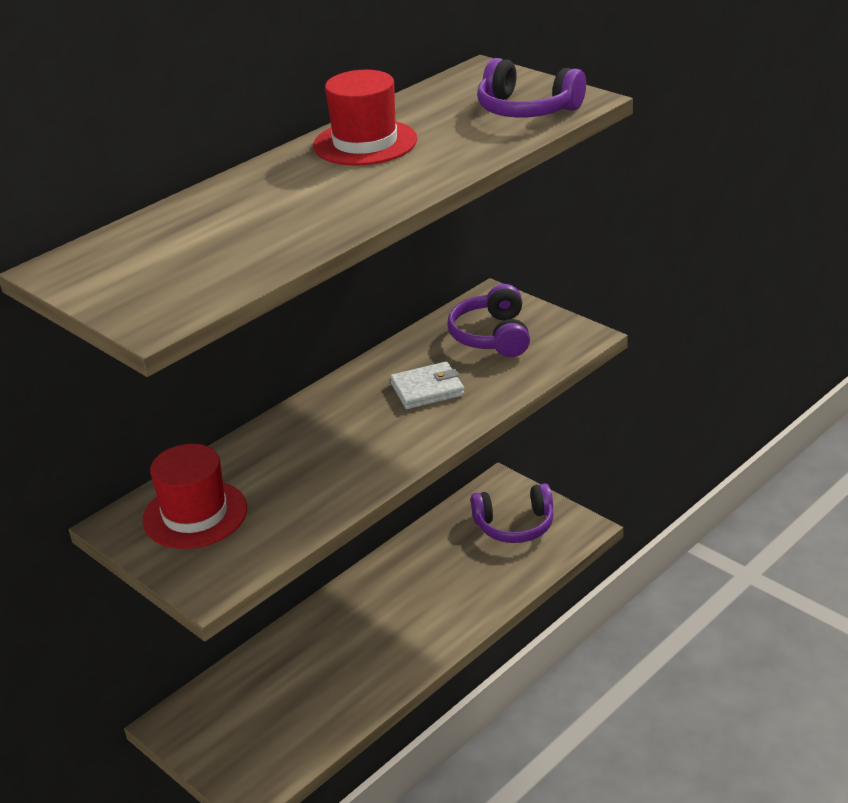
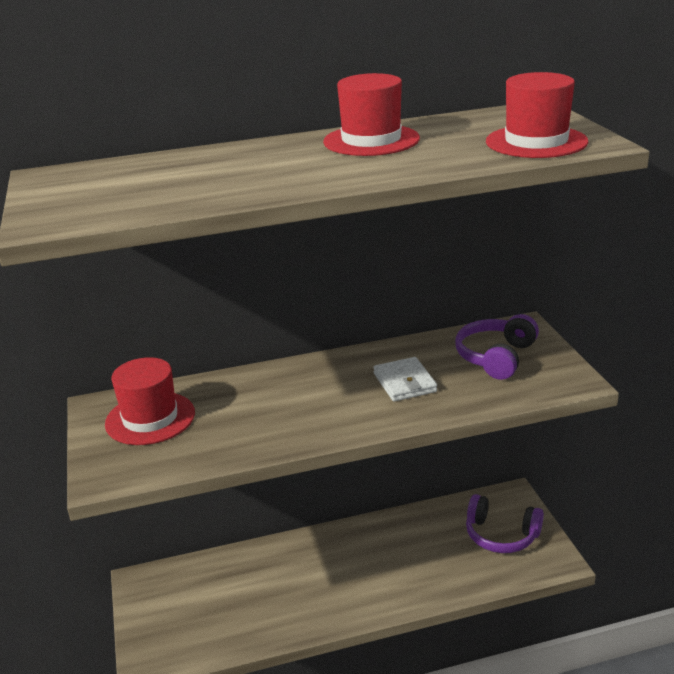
camera: 30 degrees right, 5 degrees down
(427, 389) = (404, 382): white wallet -> white wallet turned 60 degrees clockwise
(526, 110) = (536, 142): purple headphones -> red hat

